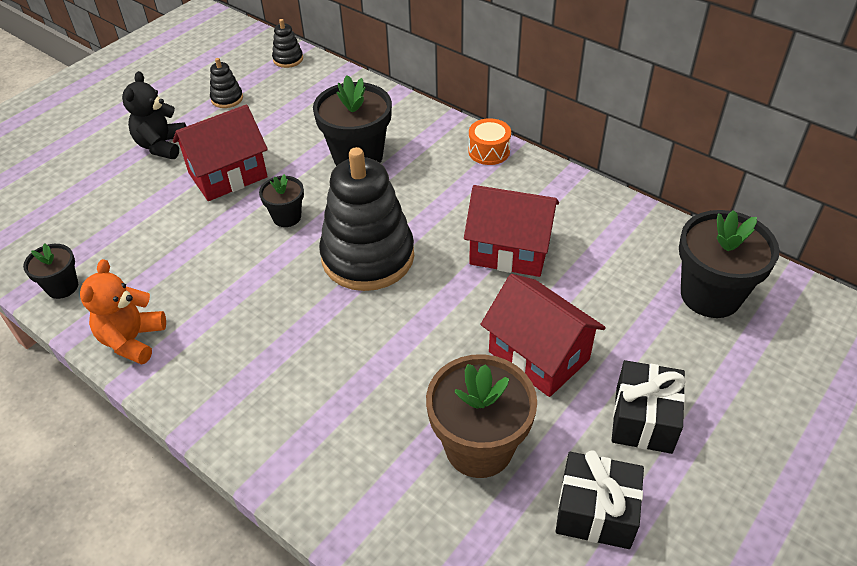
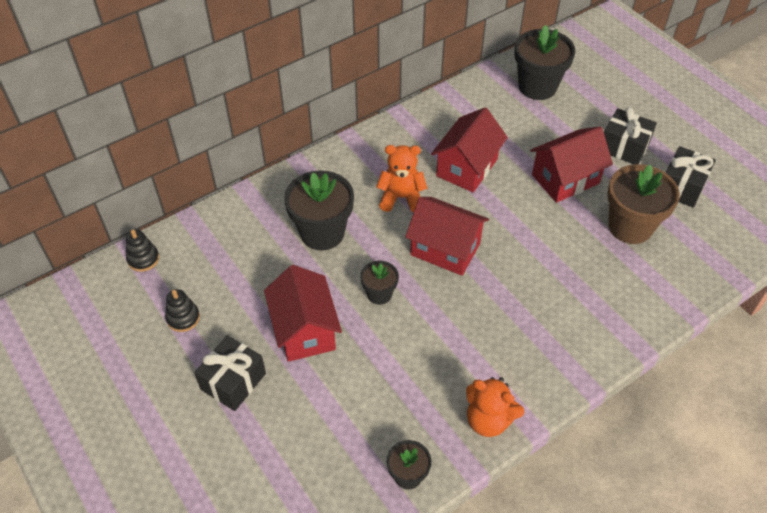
camera: 75 degrees left, 5 degrees up
(162, 146) = (233, 381): black teddy bear -> black gift
(368, 257) = (445, 249): black stacking toy -> red house
(433, 204) = (401, 198): none -> orange teddy bear
(489, 151) = (353, 150): orange drum -> none

